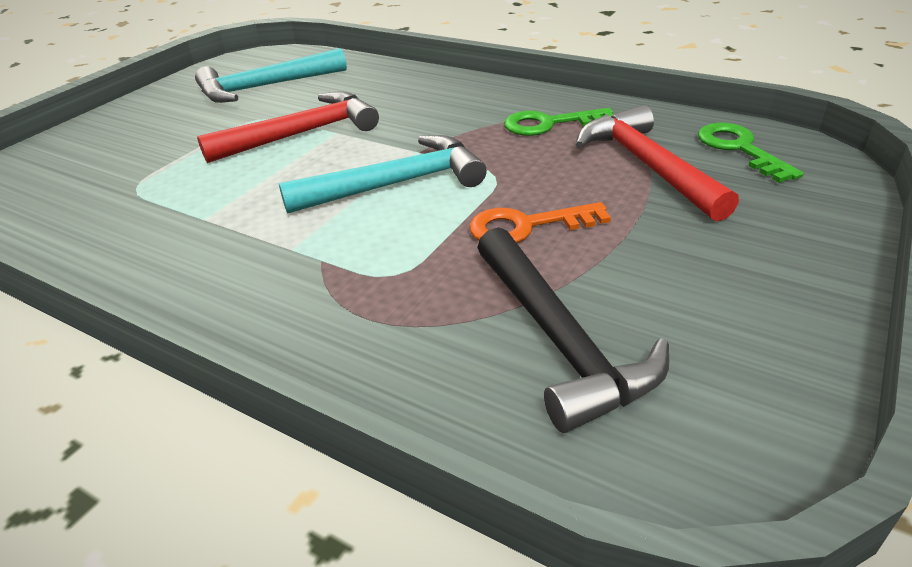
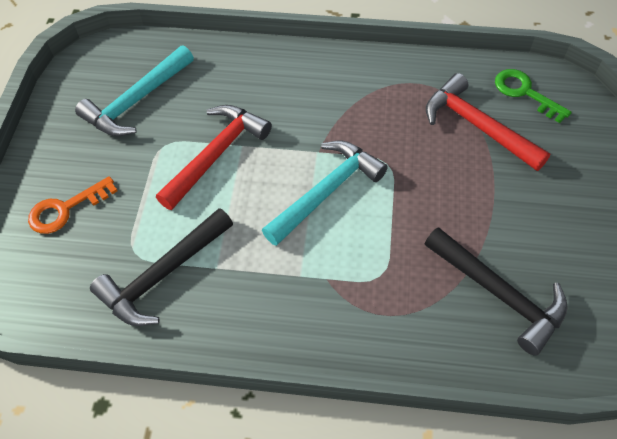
camera: 25 degrees left, 20 degrees up
(141, 211) = (162, 275): none -> black hammer
(527, 226) = (434, 208): orange key -> orange key (66, 209)
(549, 124) = (392, 95): green key -> none

